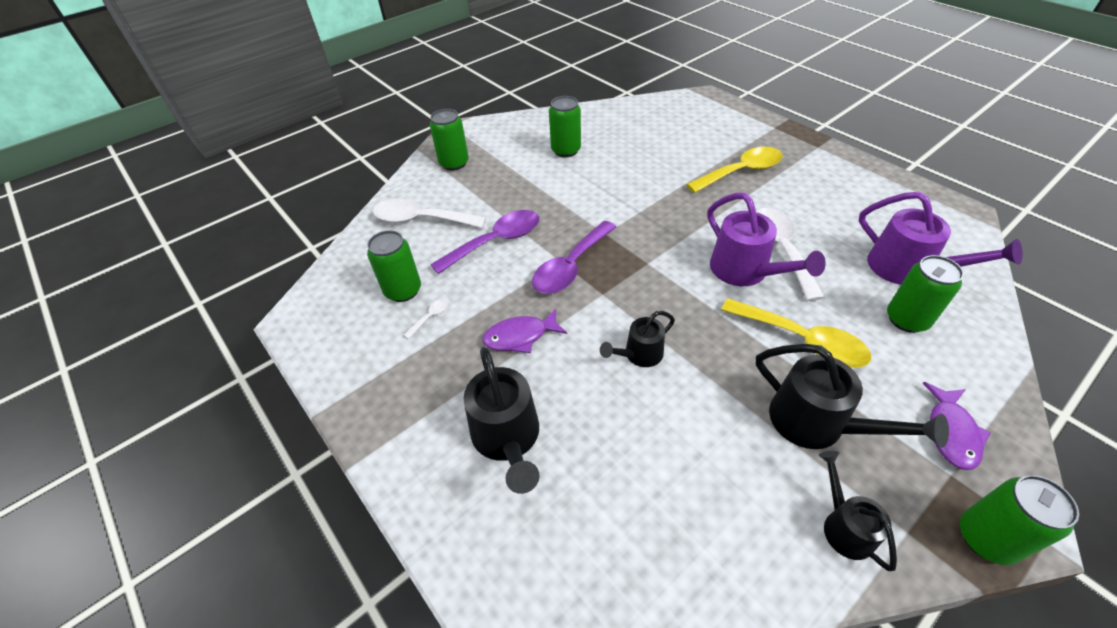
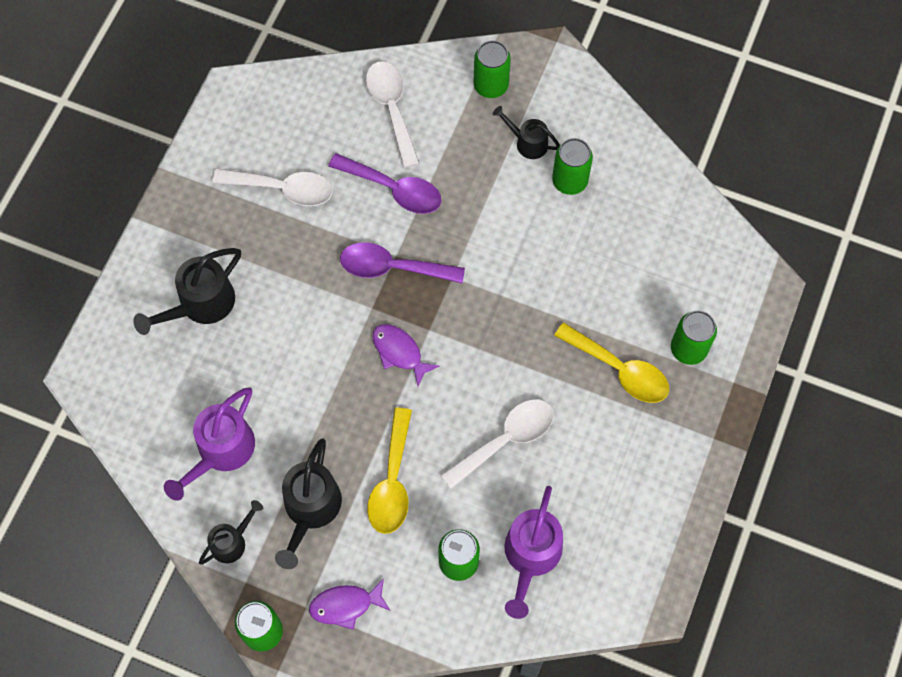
camera: 60 degrees right, 20 degrees up
(403, 290) = (299, 150): green can -> green can (688, 349)
(431, 317) = (282, 189): white spoon -> white spoon, size x2.31
(520, 336) = (294, 266): purple fish -> purple fish (399, 352)
(639, 355) = (317, 362): black watering can -> black watering can (527, 142)
(745, 272) = (457, 416): purple watering can -> purple watering can (221, 452)

